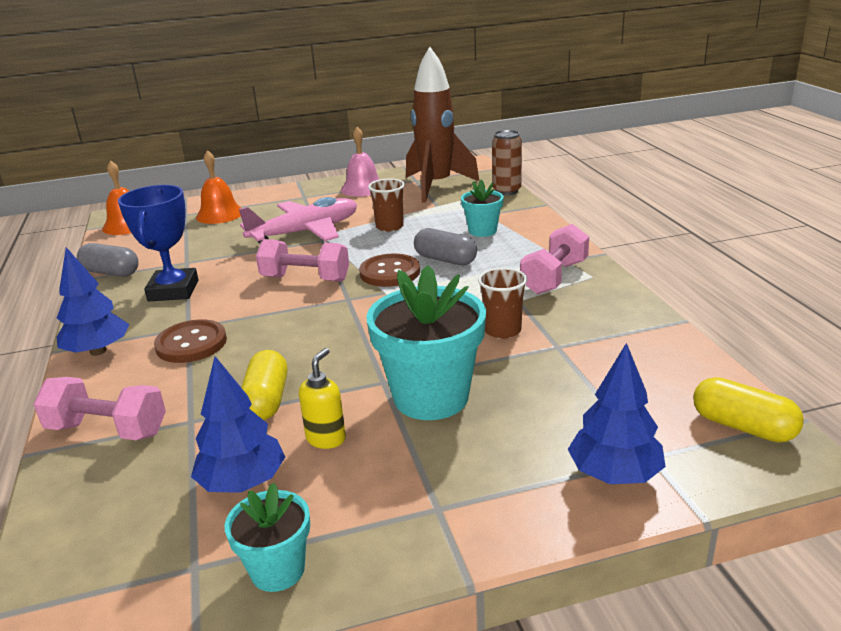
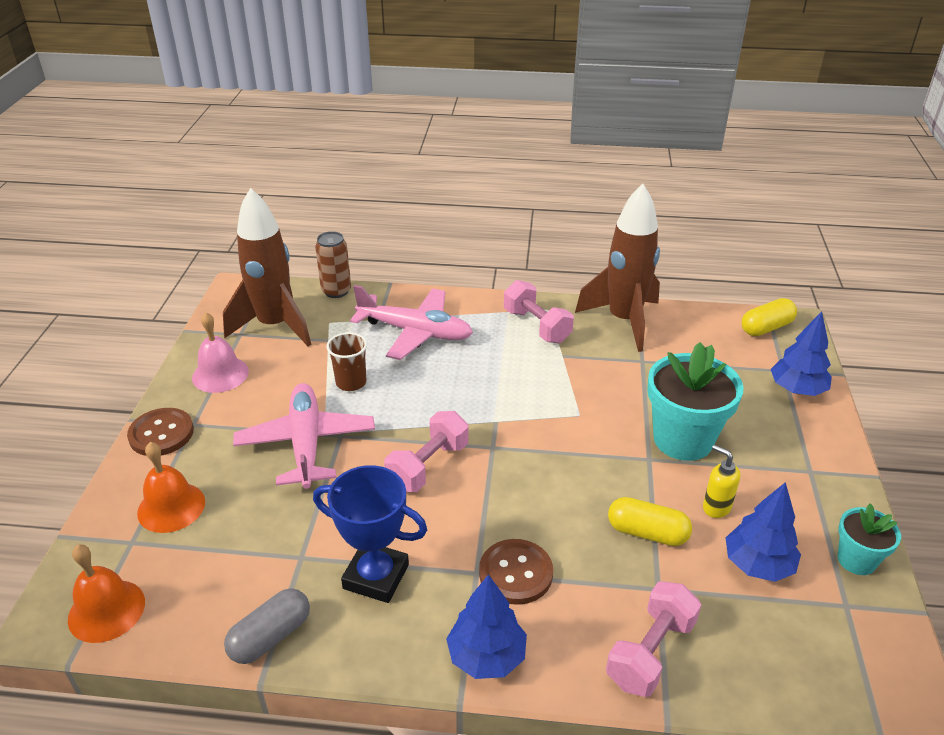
camera: 70 degrees left, 10 degrees up
(390, 272) = (458, 408): brown button -> brown button (161, 434)
(445, 260) = (458, 369): grey capsule -> none
(482, 231) = (415, 332): turquoise flower pot -> pink plane
(502, 330) = (605, 377): brown cup -> none
(624, 320) = (624, 321): none -> brown rocket

